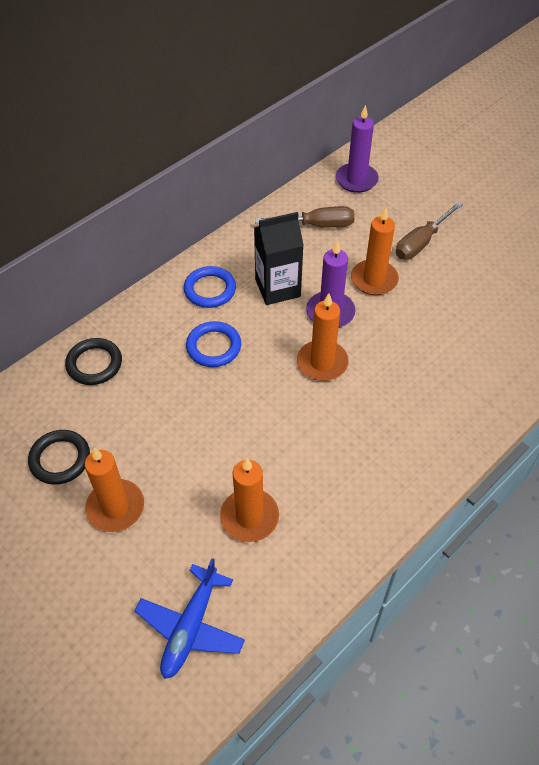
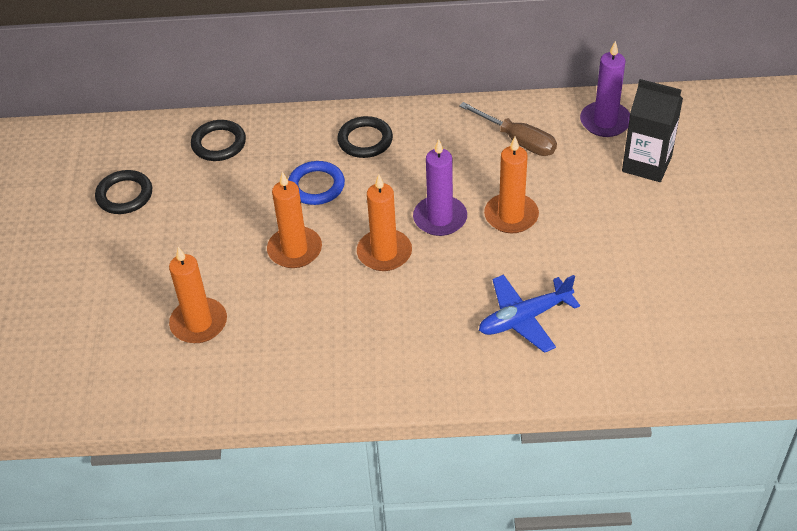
camera: 45 degrees right, 5 degrees down
(115, 507) = (122, 252): orange candle -> orange candle (295, 250)
(190, 627) = (81, 363): blue plane -> blue plane (524, 318)
(210, 290) = (365, 140): blue ring -> black ring
(277, 288) = (420, 172): black carton -> black carton (647, 164)
(421, 242) = (596, 211): brown screwdriver -> none

